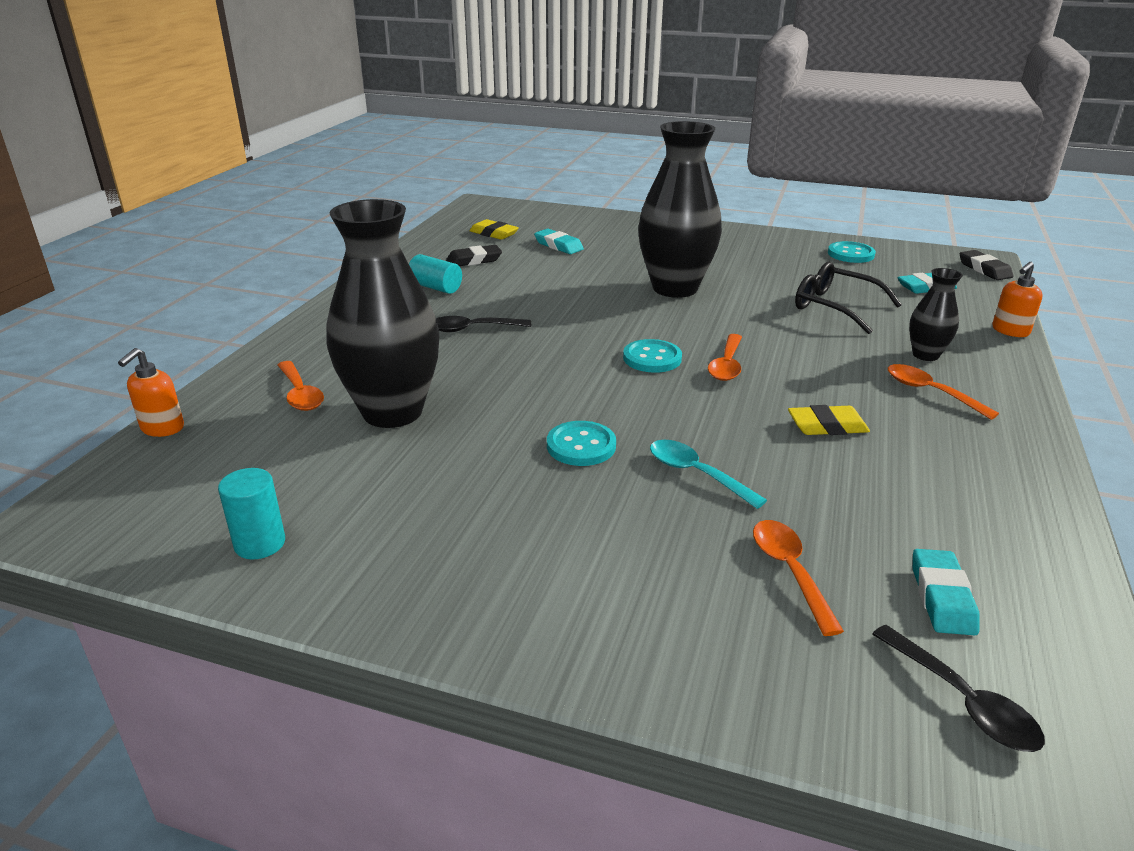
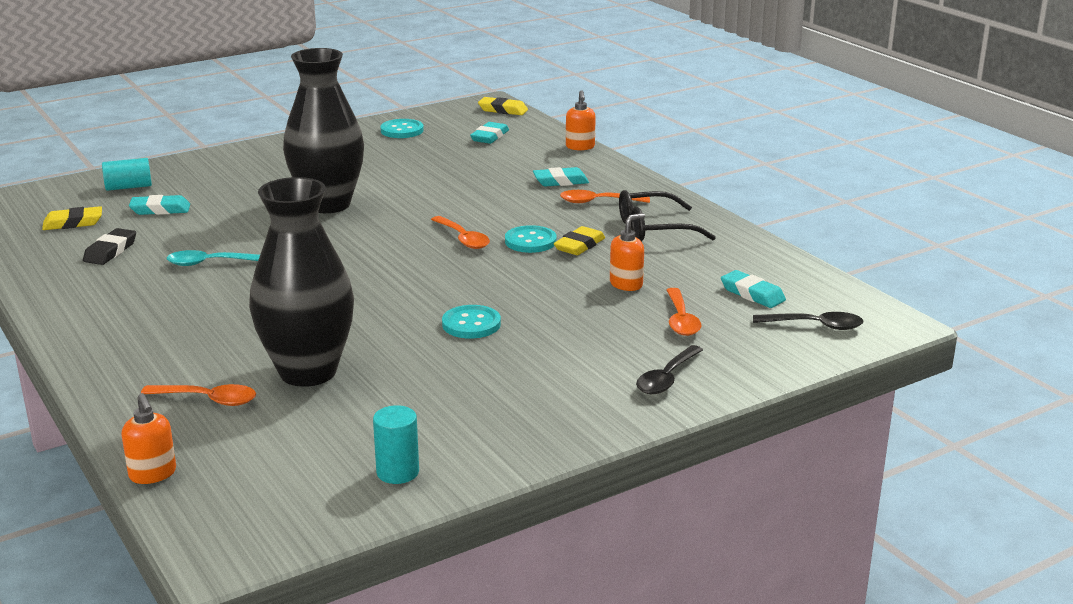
camera: 50 degrees left, 5 degrees down
(436, 287) = (129, 285): turquoise cylinder -> turquoise cylinder (128, 187)
(473, 329) = (237, 298): black spoon -> black spoon (667, 378)
(652, 358) = (409, 256): turquoise button -> turquoise button (530, 241)
(696, 474) = (560, 303): turquoise spoon -> turquoise spoon (210, 263)
(790, 571) = (681, 320): orange spoon -> orange spoon turned 120 degrees counterclockwise
(802, 493) = (626, 284): none -> orange soap dispenser
(836, 307) = (460, 173): black glasses -> black glasses (655, 229)
(925, 355) = (560, 181): black vase -> turquoise eraser
(984, 269) = (503, 110): black eraser -> yellow eraser

